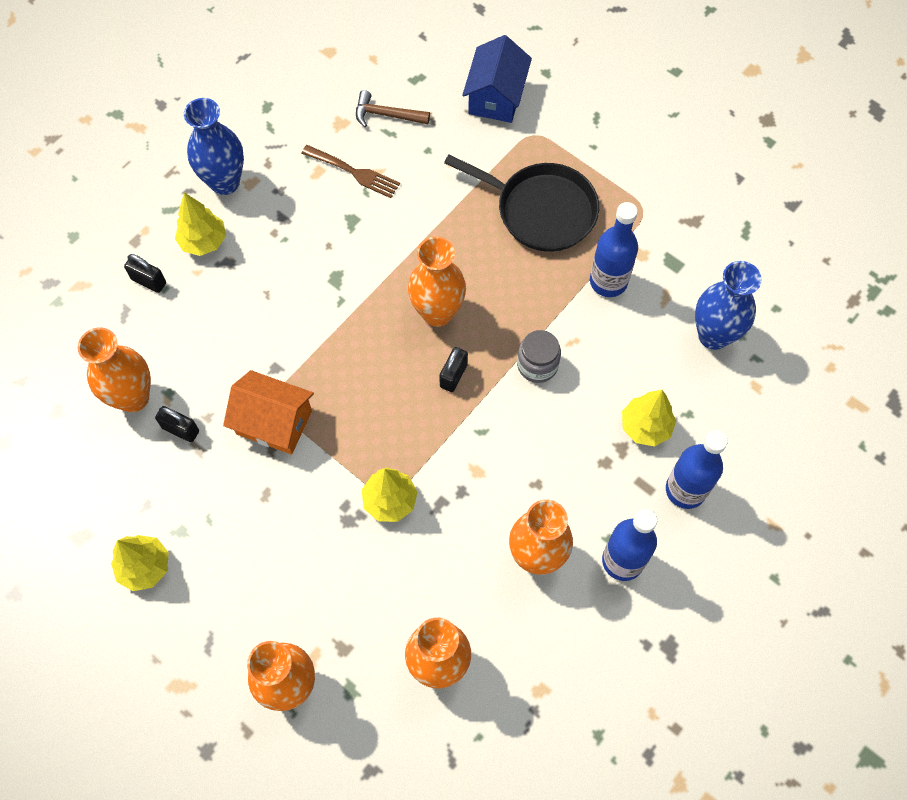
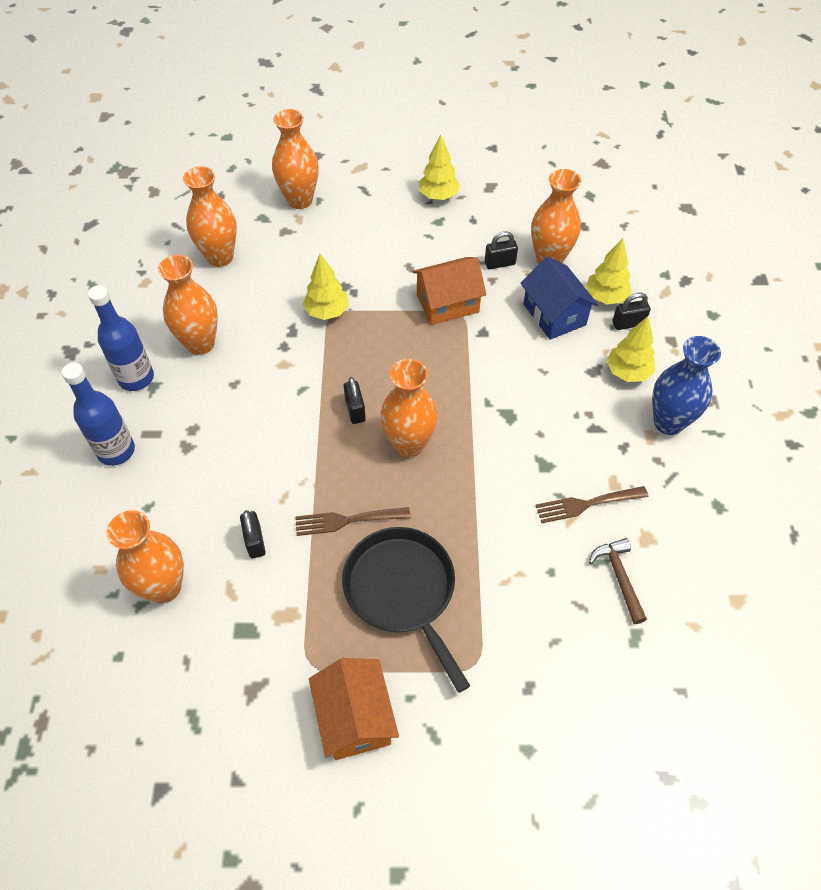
camera: 140 degrees right, 10 degrees down
(387, 115) = (619, 577): brown hammer -> brown hammer turned 75 degrees counterclockwise
(496, 97) = (547, 678): blue house -> blue house (554, 314)
(537, 365) = (298, 460): grey jar -> none
(538, 287) = (347, 520): none -> brown fork
(541, 210) = (402, 591): black pan -> black pan turned 75 degrees clockwise
(608, 281) = (291, 568): blue bottle -> none
(621, 321) = (255, 541): none -> black padlock
(638, 159) = (355, 718): none -> orange house
(645, 427) = (177, 473): yellow tree -> yellow tree (605, 297)
(713, 335) = (164, 587): blue vase -> orange vase

